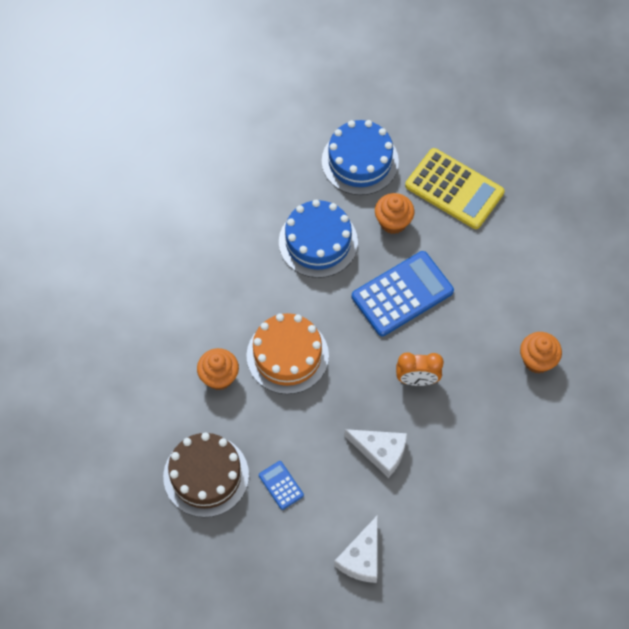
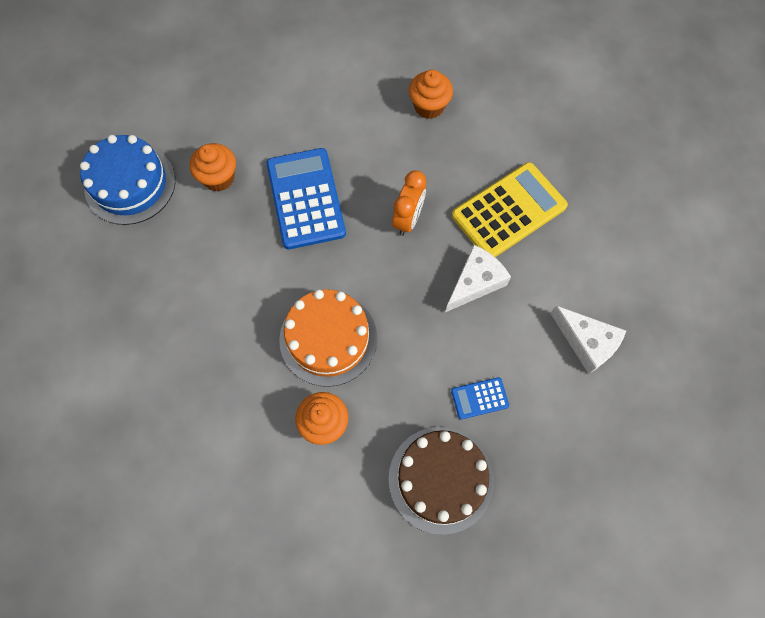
camera: 70 degrees left, 5 degrees up
(318, 242) = (205, 259): blue cake -> none
(454, 189) = (210, 109): yellow calculator -> yellow calculator (508, 211)

